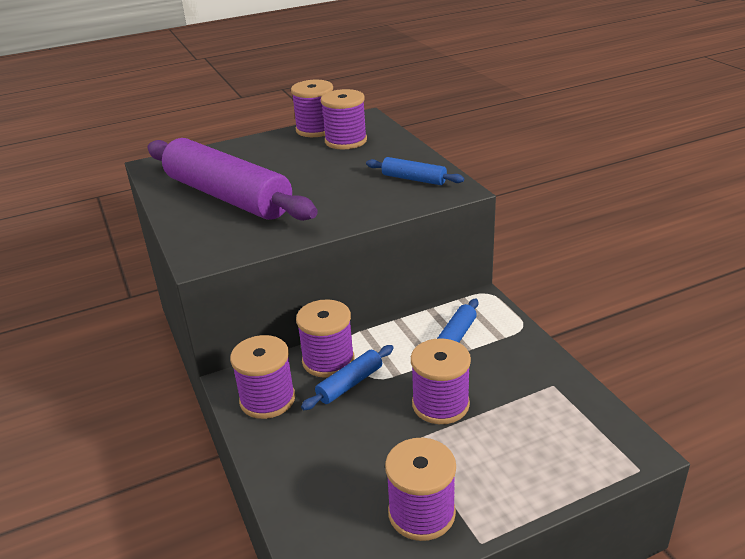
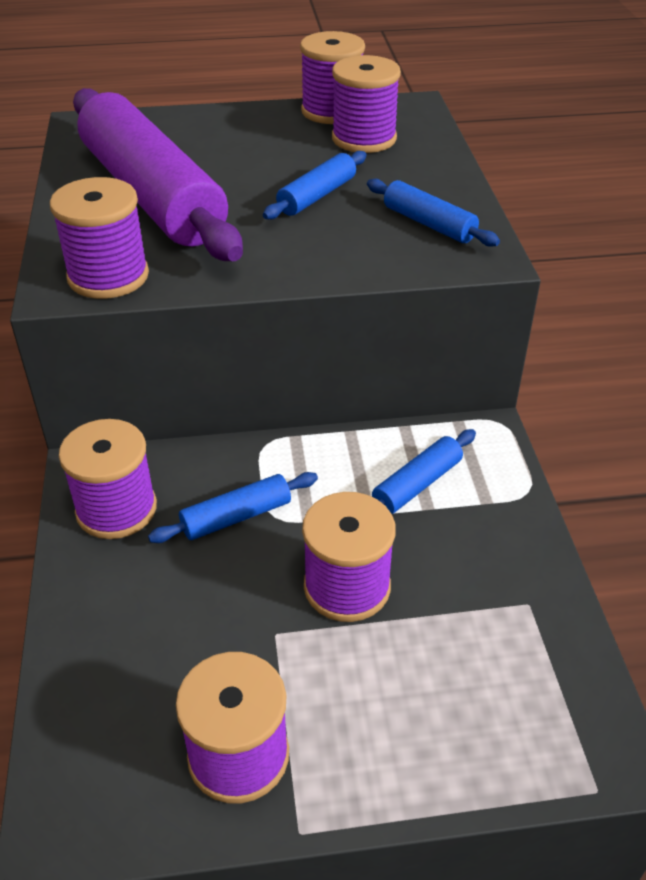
camera: 15 degrees right, 10 degrees up
(328, 360) = (224, 471): purple spool -> purple spool (108, 276)
(335, 177) = (317, 196): none -> blue rolling pin

